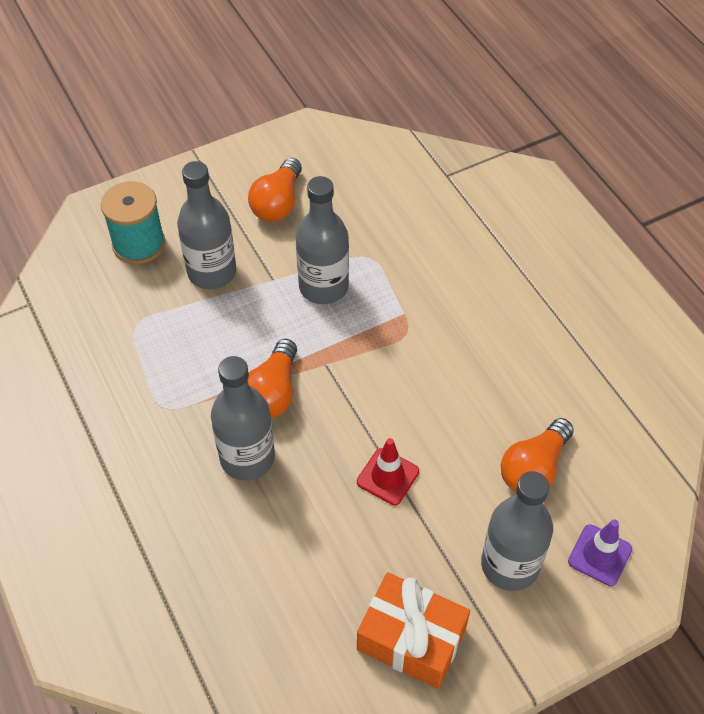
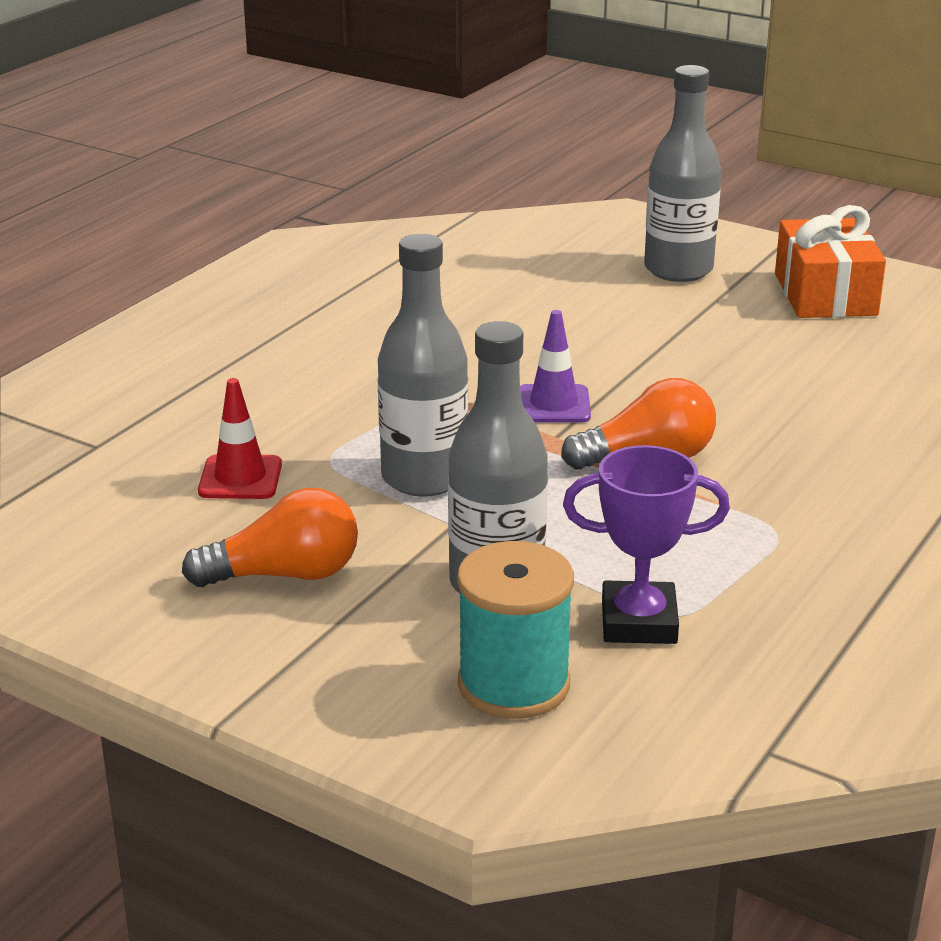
camera: 120 degrees left, 25 degrees down
(142, 308) = (639, 622): none -> purple trophy
(247, 458) = (762, 443): grey bottle -> none
(388, 476) = (665, 352): red traffic cone -> red traffic cone (240, 478)
(534, 468) = (548, 282): orange light bulb -> none
(599, 555) = (608, 235): purple traffic cone -> purple traffic cone (553, 405)

